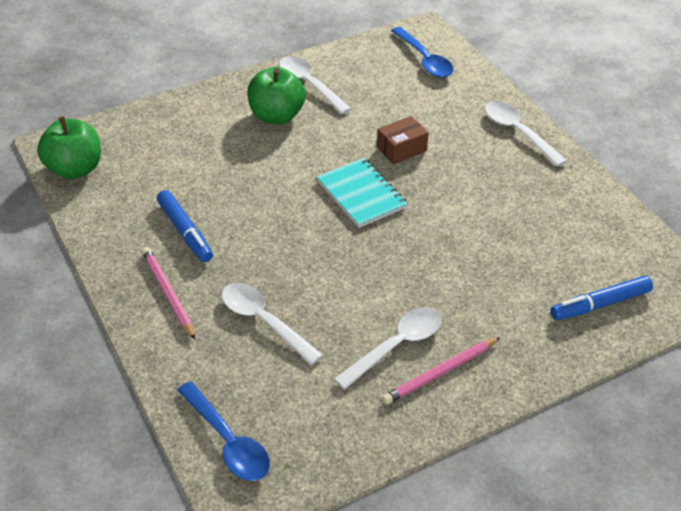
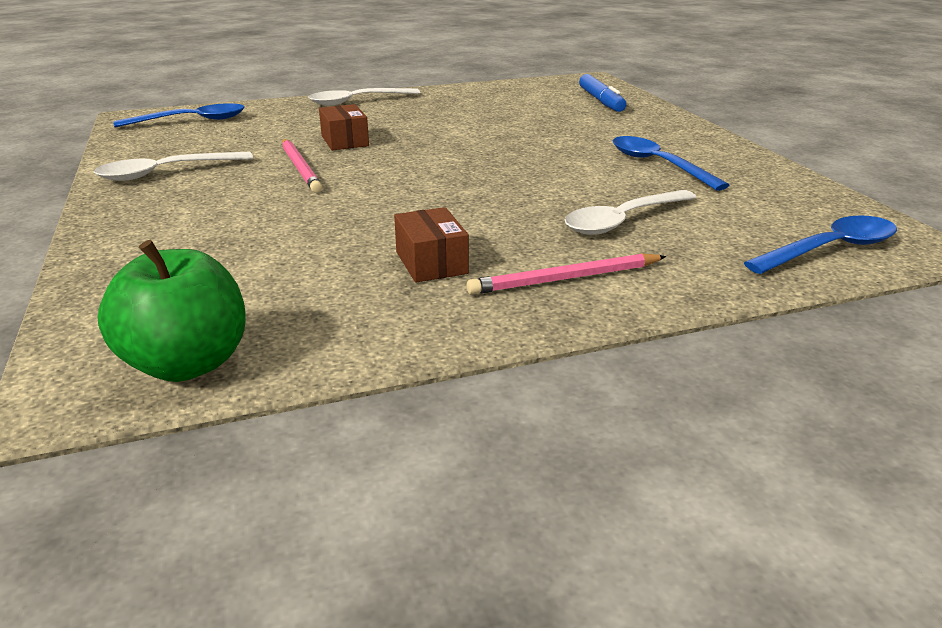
camera: 80 degrees left, 15 degrees down
(185, 232) = (431, 262): blue marker -> brown box
(277, 116) = (213, 194): green apple -> none
(361, 194) = (411, 162): turquoise notebook -> none
(396, 346) = (657, 165): white spoon -> blue spoon
(440, 373) = (692, 152): pink pencil -> pink pencil (301, 168)

